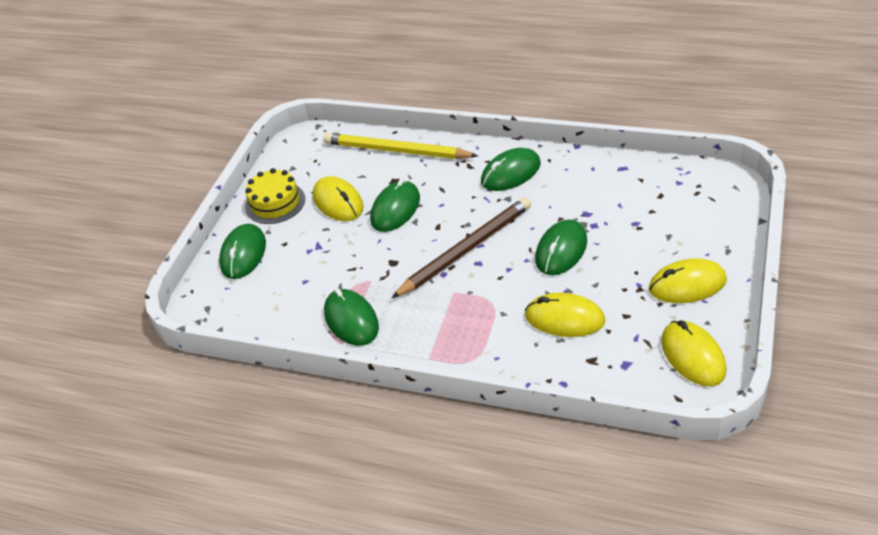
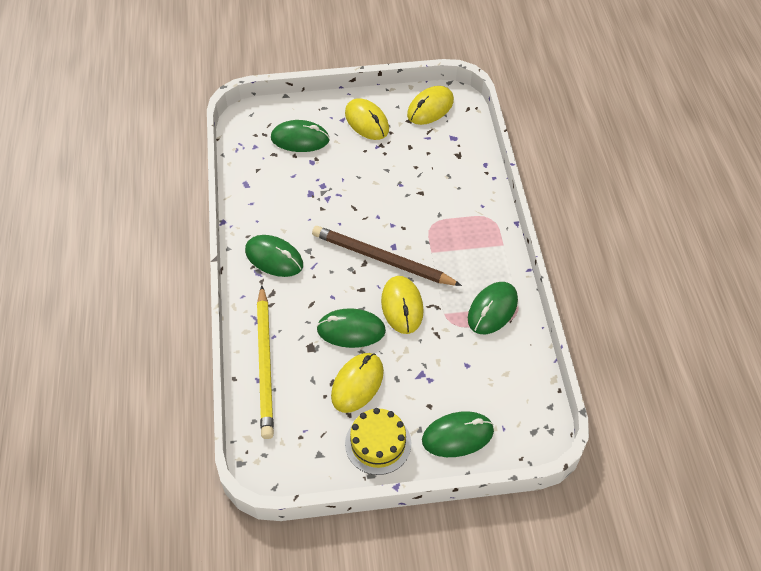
camera: 120 degrees left, 10 degrees up
(561, 250) = (359, 198): green mouse -> green mouse (300, 139)
(564, 318) = (428, 178): yellow mouse -> yellow mouse (402, 306)

